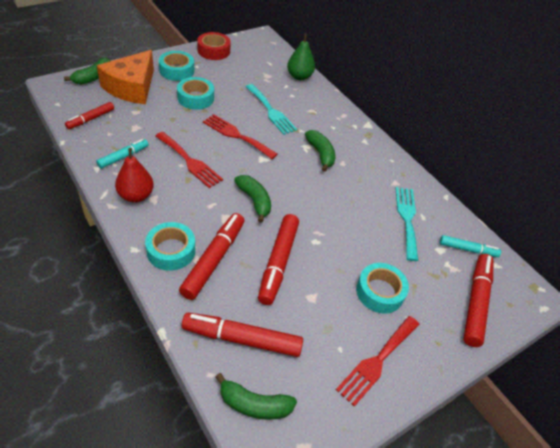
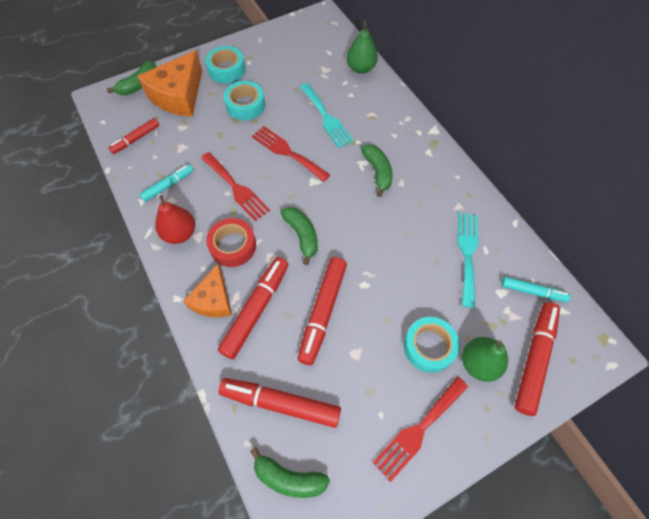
camera: 10 degrees right, 15 degrees up
(171, 251) = (213, 300): turquoise tape -> orange cheese
(213, 51) = (267, 40): red tape -> red tape (233, 246)
(426, 306) = (478, 363): none -> green pear

